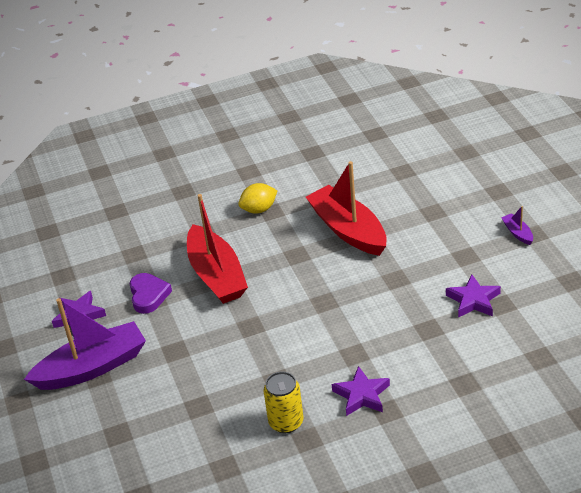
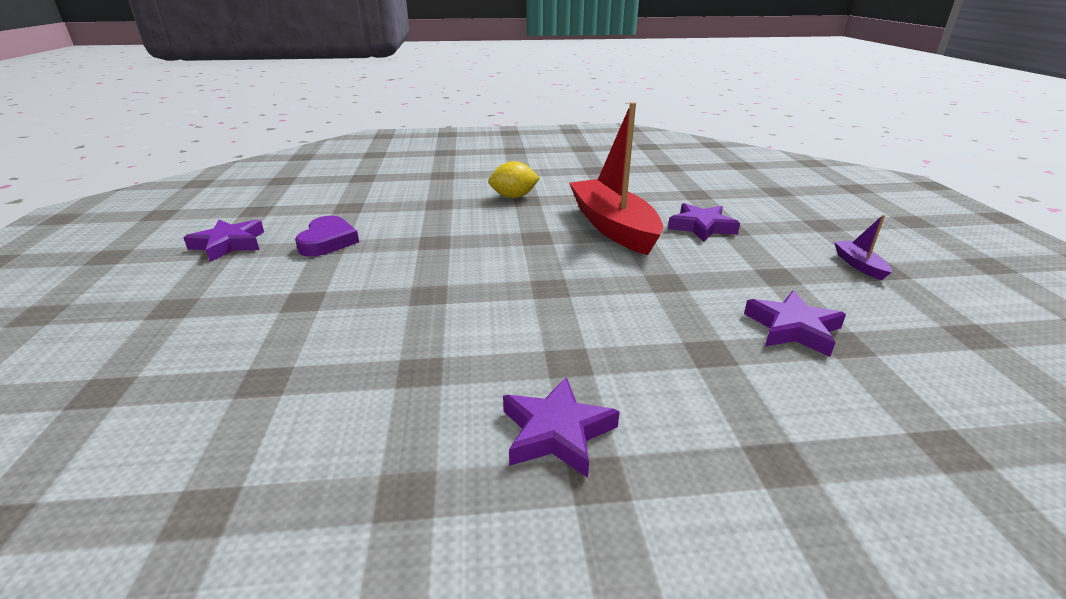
camera: 10 degrees right, 10 degrees down
(92, 367) = (178, 296): purple boat -> none
(216, 275) = (424, 238): red boat -> none
(286, 422) = (387, 447): yellow can -> none
(412, 215) = (701, 227): none -> purple star

